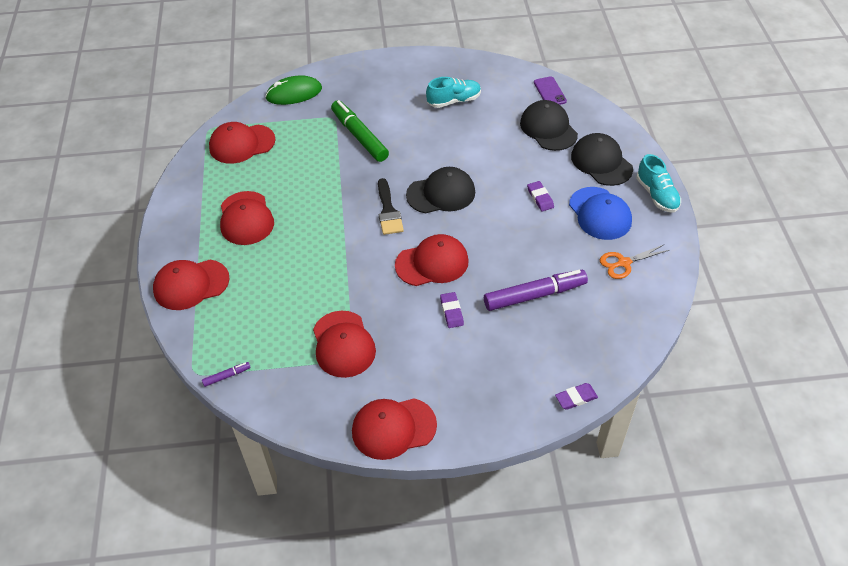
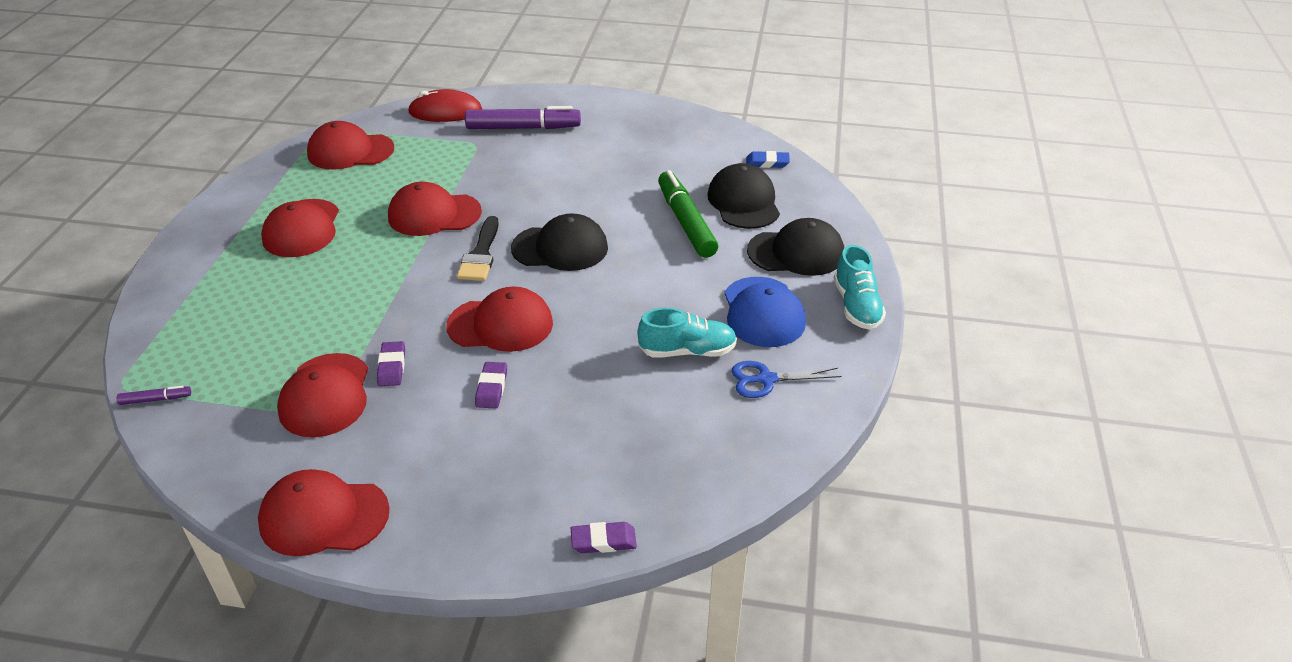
camera: 15 degrees right, 10 degrees down
(191, 285) = (187, 286): red cap -> red cap (434, 214)
(294, 93) = (445, 111): green mouse -> red mouse
(359, 136) = (495, 168): green marker -> green marker (686, 222)
(454, 101) = (636, 151): turquoise shoe -> turquoise shoe (687, 351)
(534, 295) = (617, 392): purple marker -> purple marker (523, 128)
(540, 198) = (689, 278): purple eraser -> purple eraser (392, 367)
(549, 92) = (767, 162): purple phone -> blue eraser
(601, 162) = (796, 252): black cap -> black cap turned 105 degrees clockwise
(623, 263) = (766, 379): orange scissors -> blue scissors

